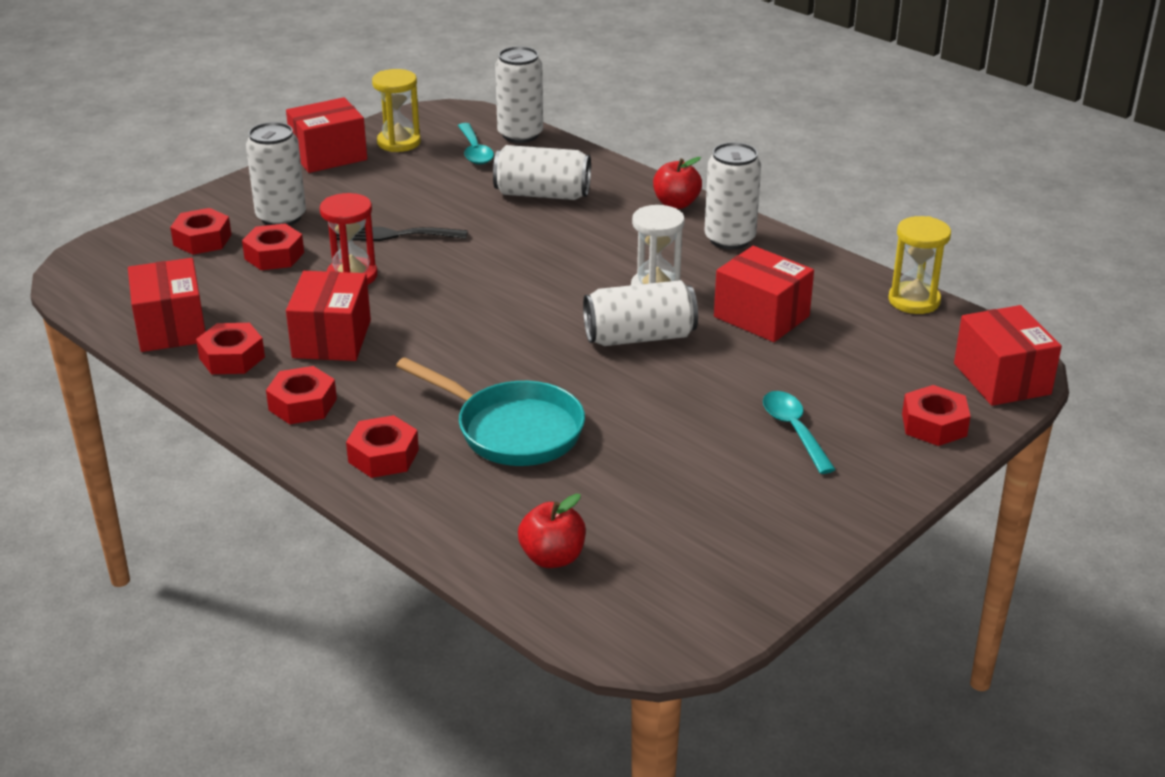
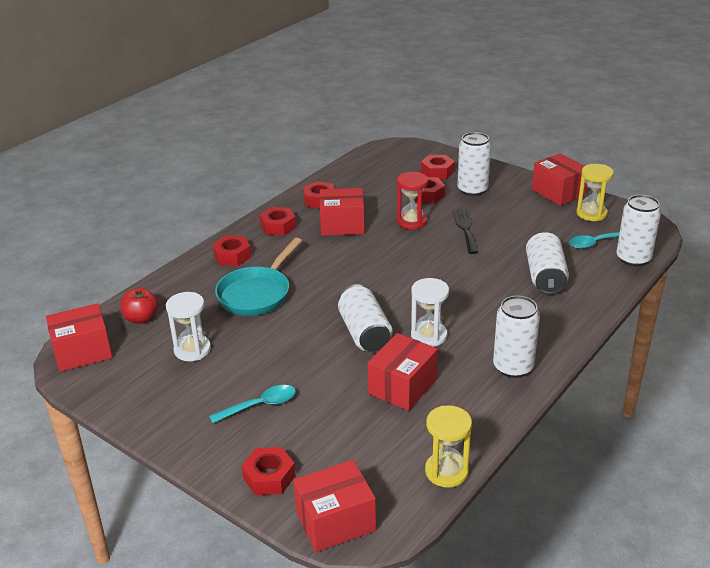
camera: 85 degrees right, 0 degrees up
(171, 328) = (345, 179): red box -> red box (83, 352)
(654, 496) = (192, 350): none -> white hourglass
(676, 204) = (558, 337): red apple -> none

